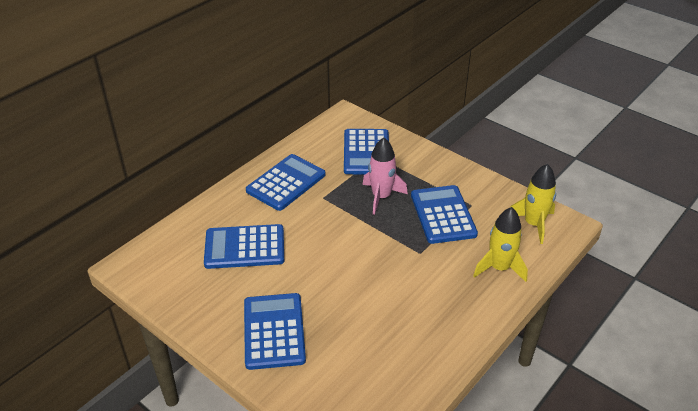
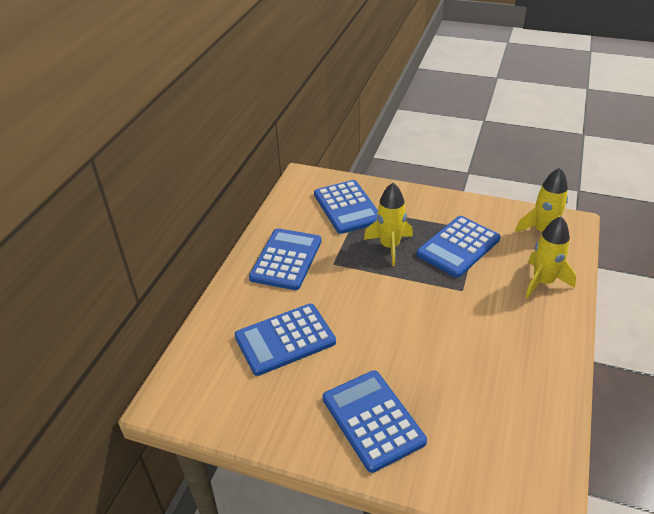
camera: 20 degrees left, 0 degrees up
(381, 197) = (389, 246): pink rocket -> yellow rocket
(443, 215) = (458, 247): blue calculator -> blue calculator turned 105 degrees counterclockwise

